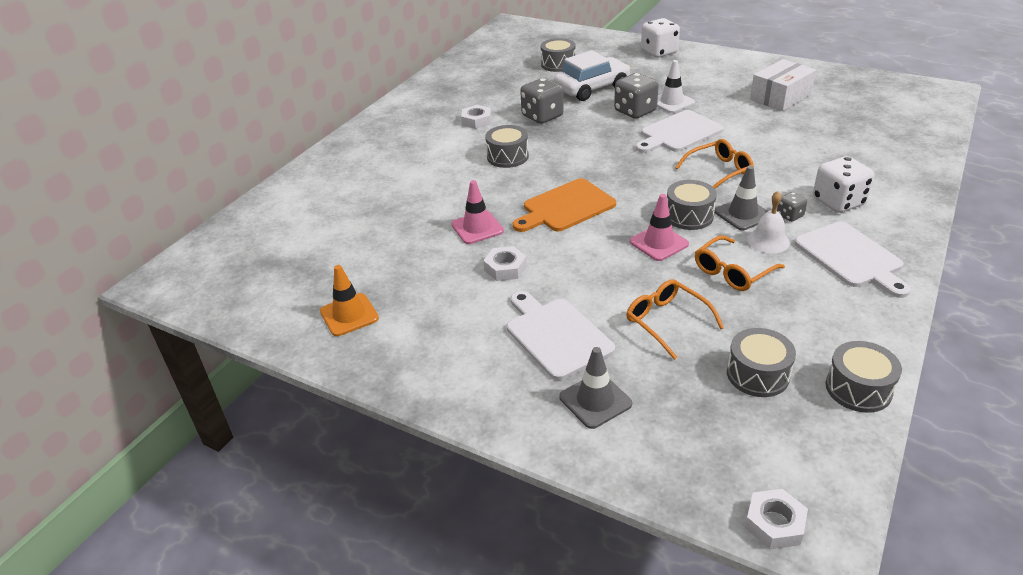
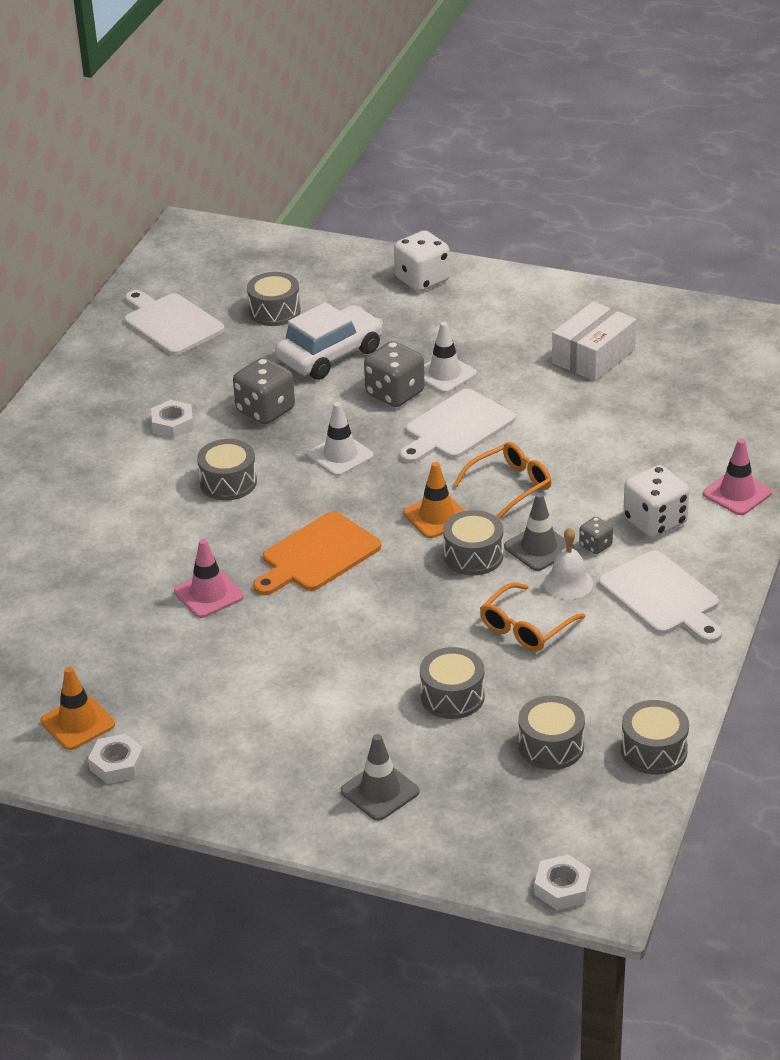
camera: 10 degrees left, 0 degrees up
(505, 268) = (255, 646): white nut -> white nut (117, 764)
(556, 335) = (328, 724): white cutting board -> white cutting board (171, 323)
(591, 145) = (340, 456): none -> white traffic cone
(659, 243) = (438, 597): pink traffic cone -> pink traffic cone (737, 493)
(661, 187) = (436, 516): none -> orange traffic cone
(667, 322) = (452, 696): orange glasses -> grey drum

